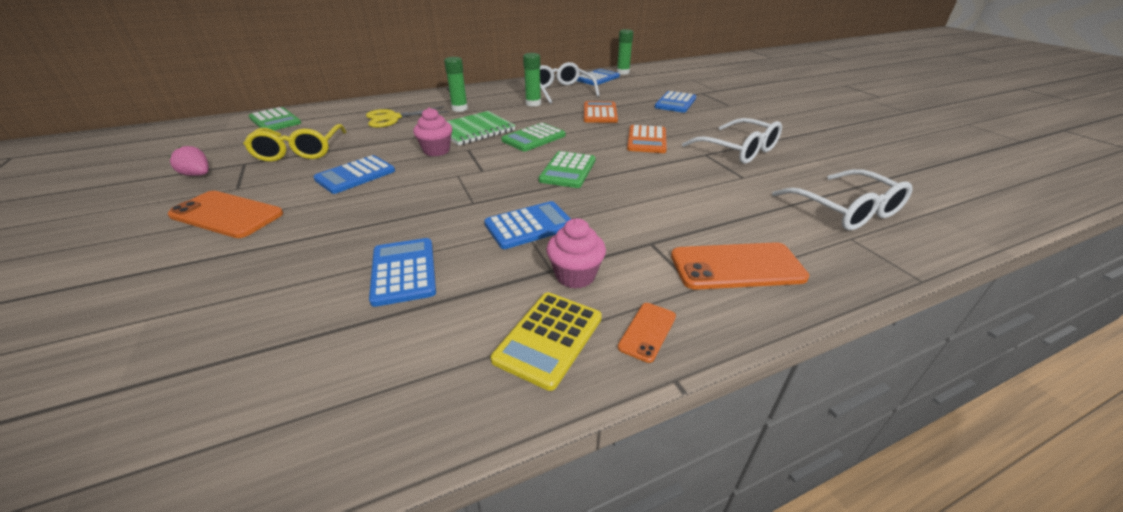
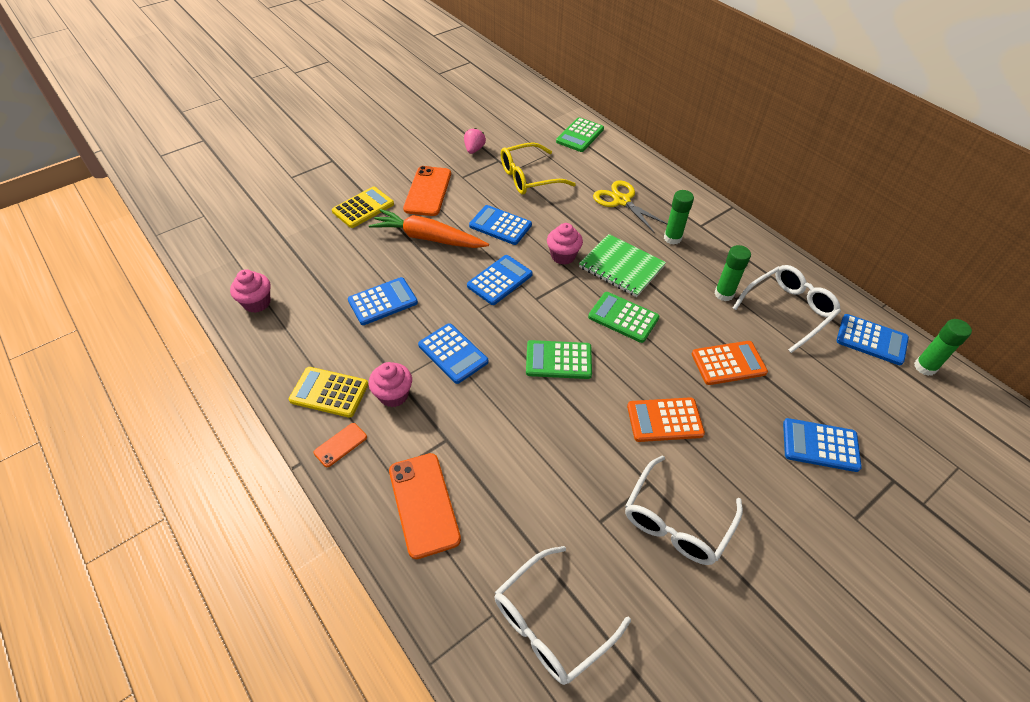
camera: 75 degrees right, 15 degrees up
(177, 275) = (363, 208): none -> yellow calculator
(268, 441) = (257, 303): none -> pink cupcake
(319, 223) = (428, 238): none -> orange carrot
(440, 185) = (500, 280): none -> blue calculator
(647, 331) = (340, 445): orange phone -> orange phone turned 60 degrees counterclockwise

